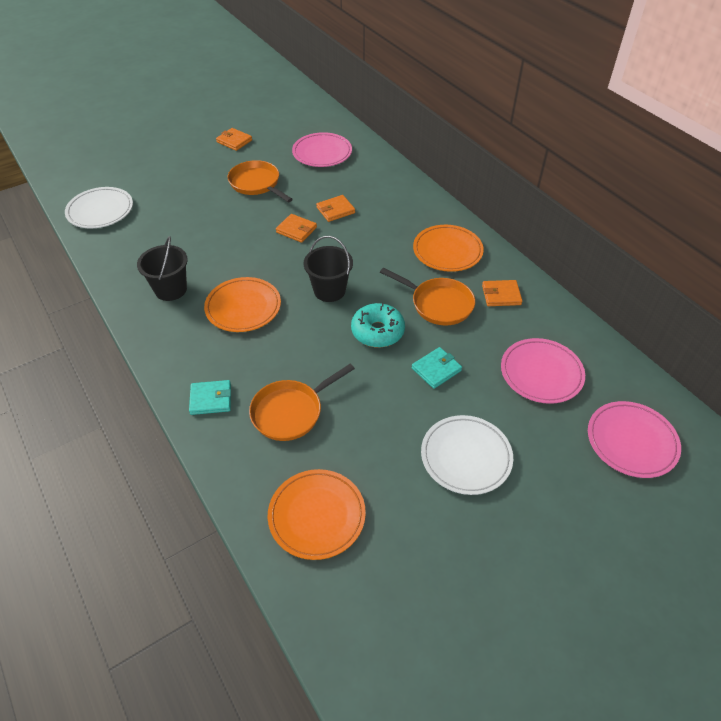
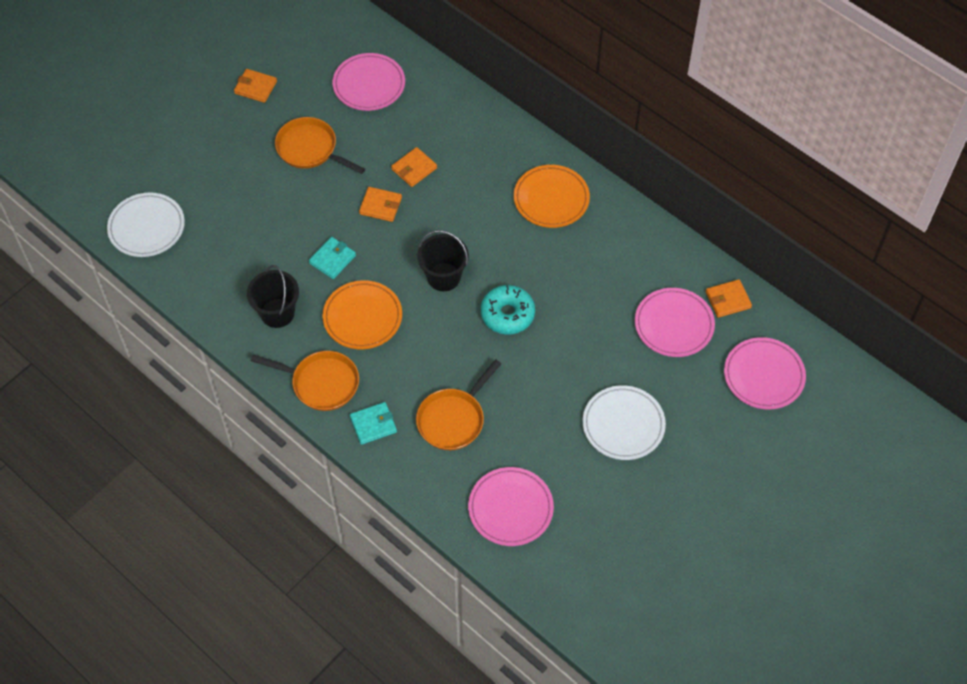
camera: 15 degrees left, 10 degrees up
(317, 515) = (510, 508): orange plate -> pink plate
(436, 369) = (575, 343): turquoise wallet -> turquoise wallet (332, 259)
(438, 304) = (558, 268): orange pan -> orange pan (321, 383)
(501, 295) = (618, 243): orange wallet -> orange wallet (728, 300)

